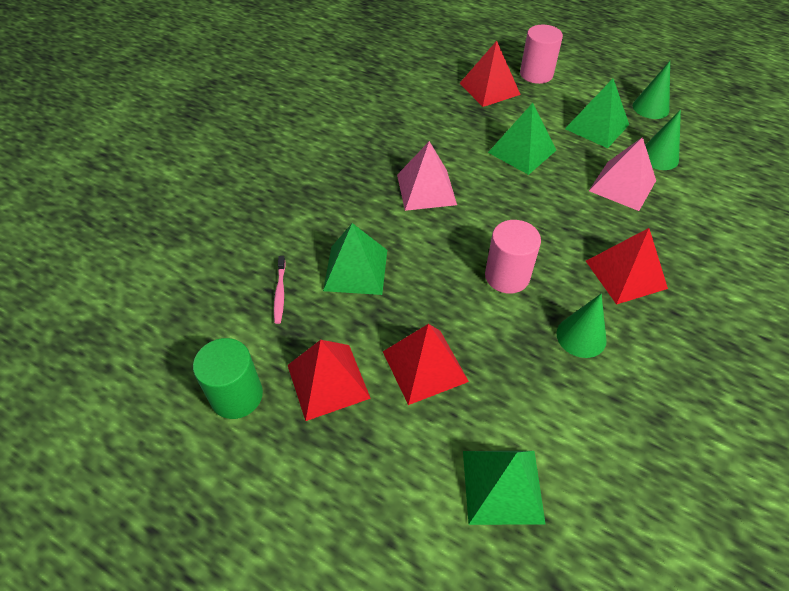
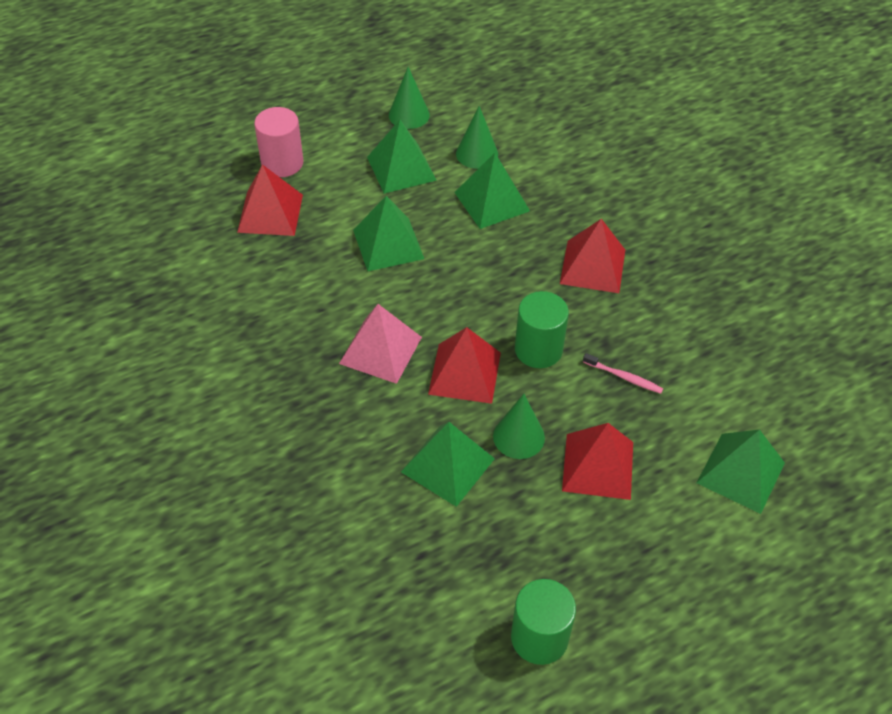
camera: 60 degrees left, 0 degrees up
(280, 293) = (433, 546): pink toothbrush -> pink toothbrush (623, 377)
(328, 381) = (569, 551): red pyramid -> red pyramid (465, 373)
(507, 276) = (538, 349): pink cylinder -> green cylinder
(581, 336) = (636, 337): green cone -> green cone (518, 436)
(622, 185) = (491, 201): pink pyramid -> green pyramid

